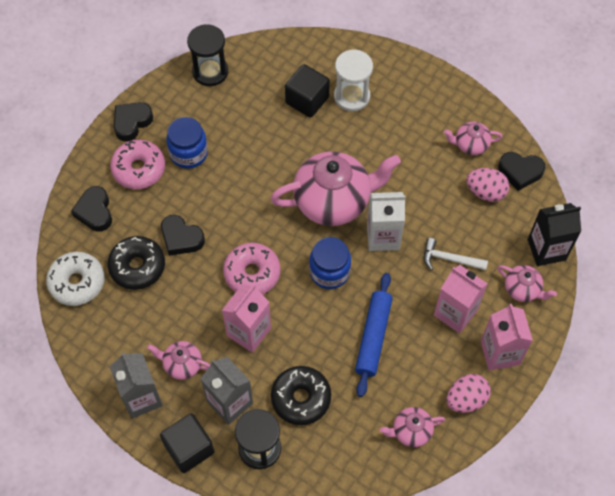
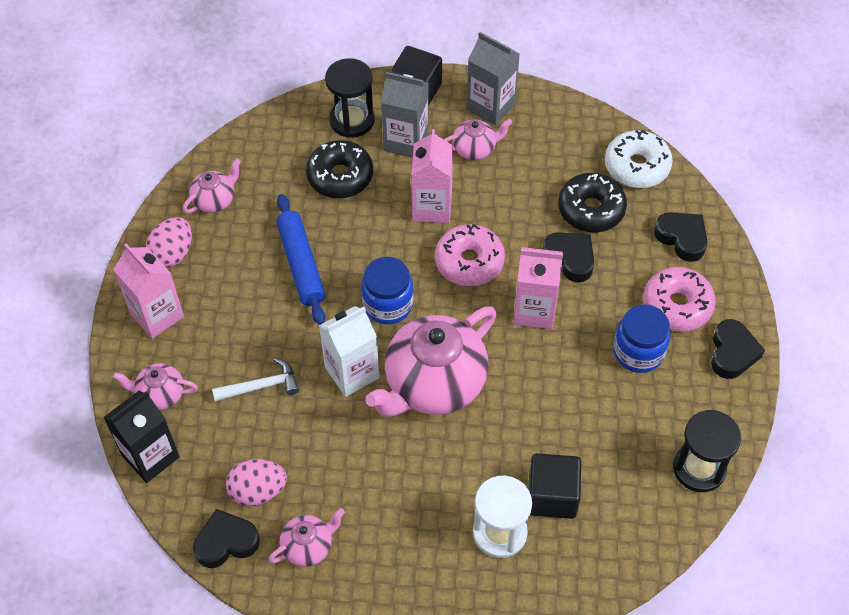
camera: 150 degrees right, 5 degrees down
(181, 238) = (570, 258): black heart -> black heart turned 45 degrees clockwise
(455, 313) = (225, 331): pink carton -> pink carton (534, 310)

